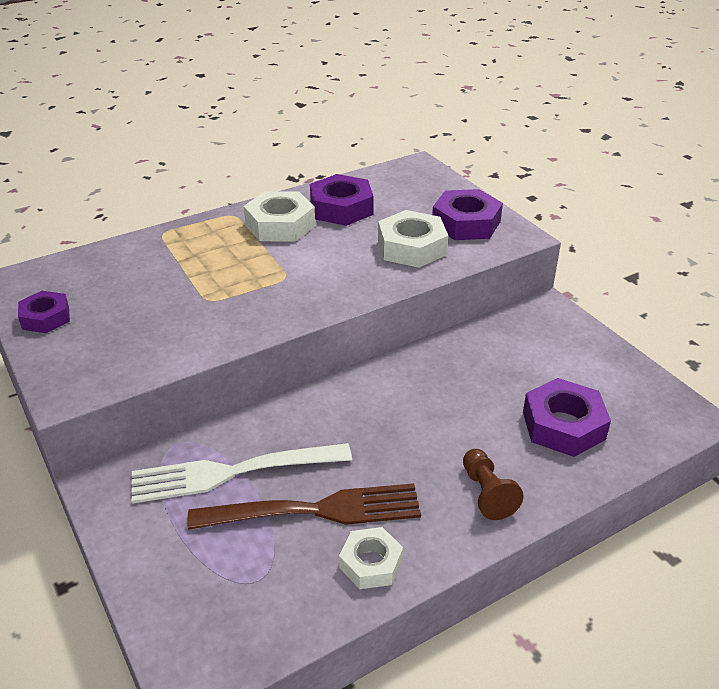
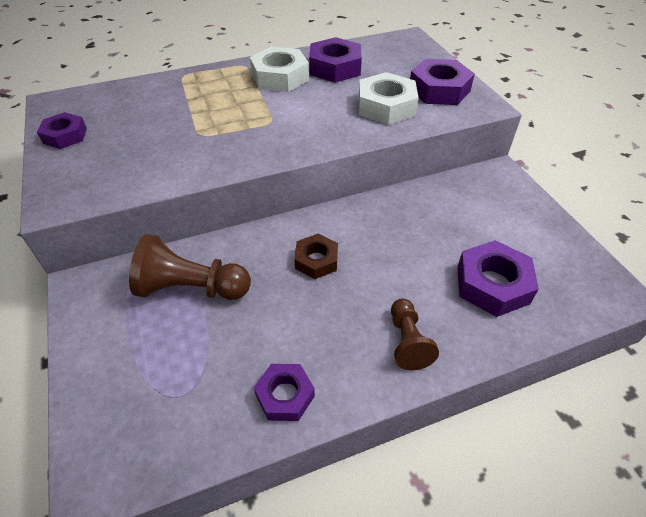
camera: 10 degrees right, 10 degrees up
(234, 472) = (191, 288): white fork -> brown pawn
(314, 511) = (248, 335): brown fork -> none
(367, 425) = (316, 260): none -> brown nut
(371, 563) = (285, 395): white nut -> purple nut

